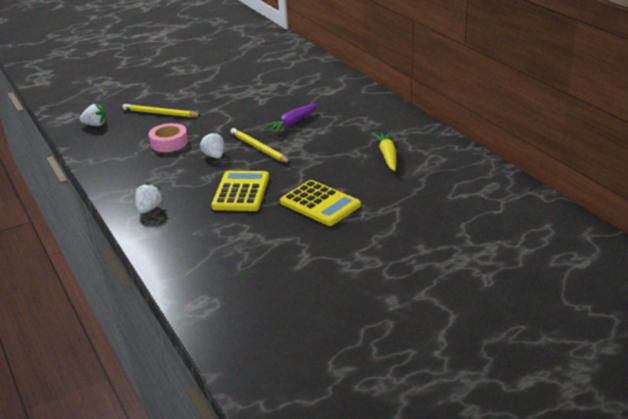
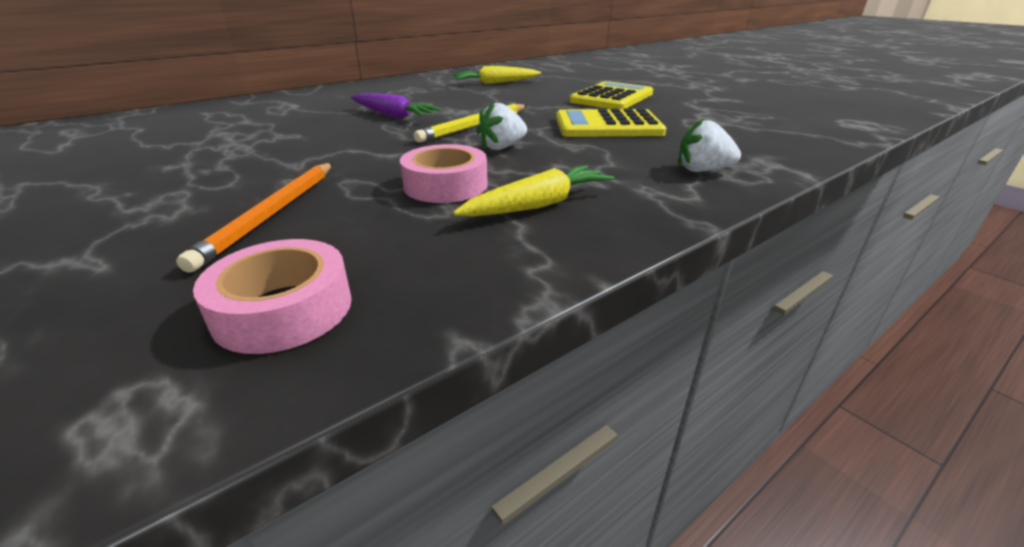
camera: 100 degrees left, 0 degrees up
(95, 125) = (283, 309): white strawberry -> pink tape
(136, 162) = (538, 205): none -> yellow carrot
(160, 113) = (272, 214): yellow pencil -> orange pencil

